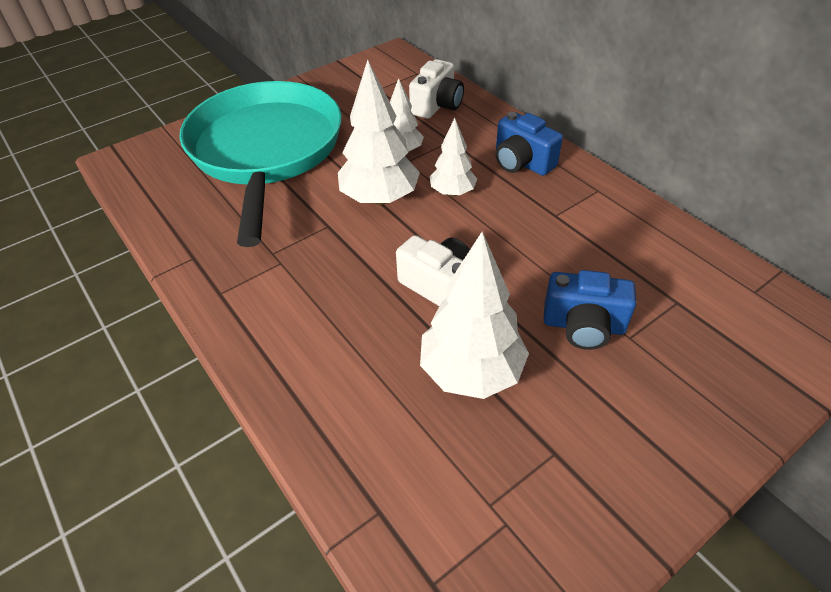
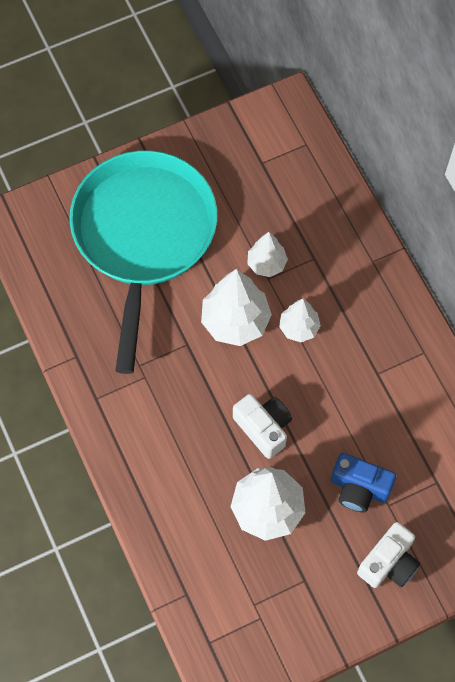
camera: 10 degrees right, 20 degrees up
(437, 105) = (314, 203): white camera -> white camera (389, 563)
(522, 162) = (370, 303): blue camera -> none

